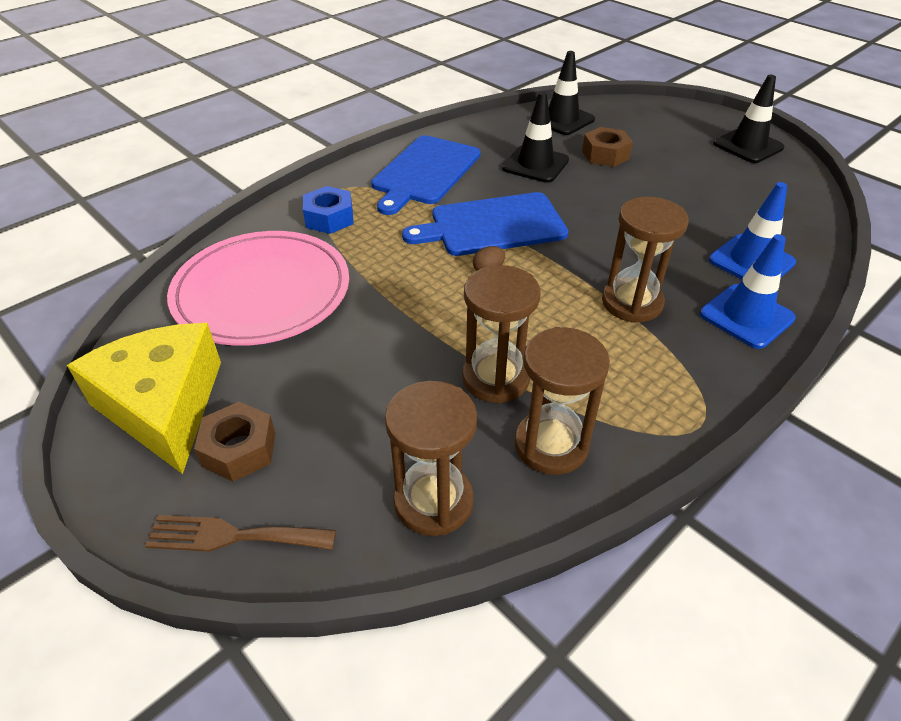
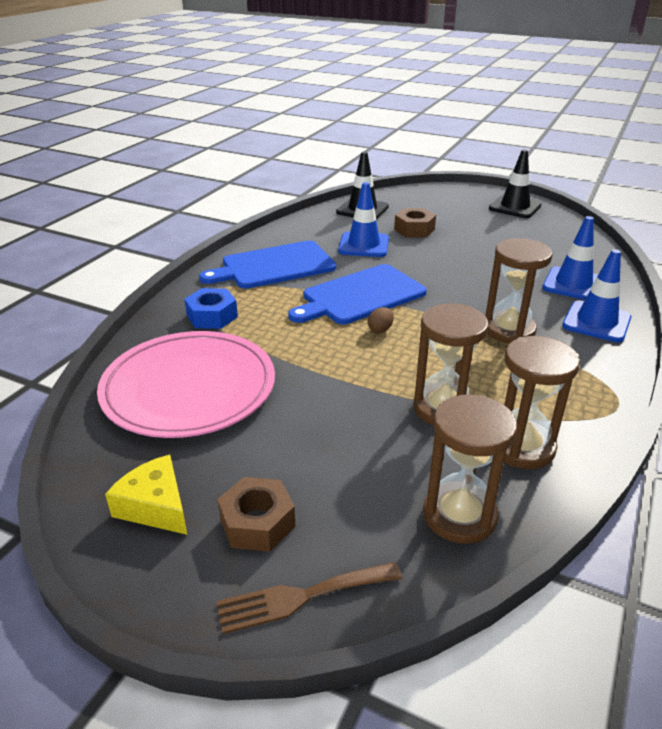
camera: 20 degrees left, 10 degrees down
(163, 406) = (155, 506): yellow cheese -> yellow cheese, size x0.55
(425, 172) = (274, 266): blue cutting board -> blue cutting board turned 60 degrees clockwise
(535, 164) = (363, 245): black traffic cone -> blue traffic cone

